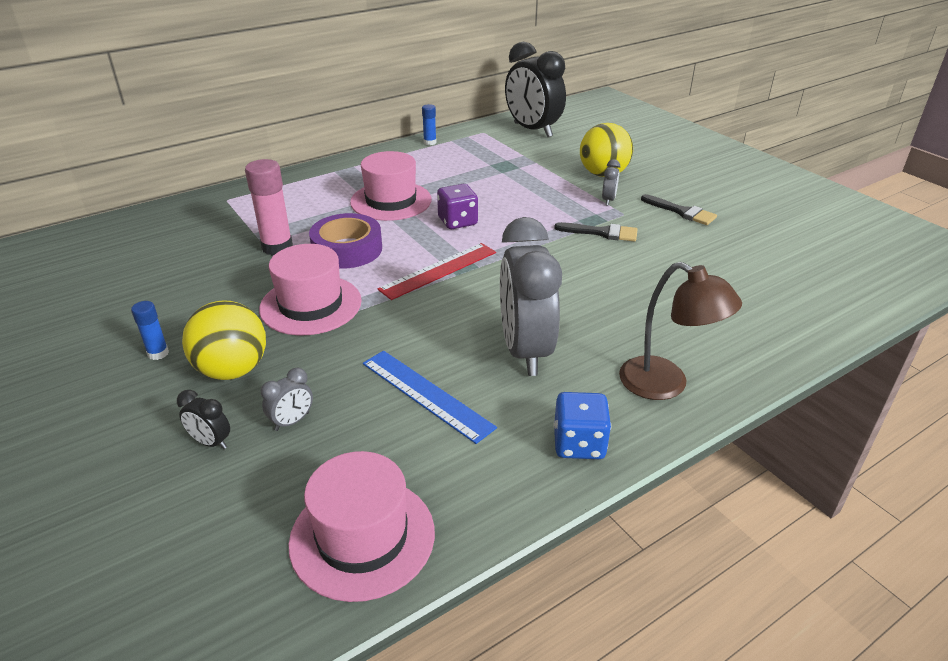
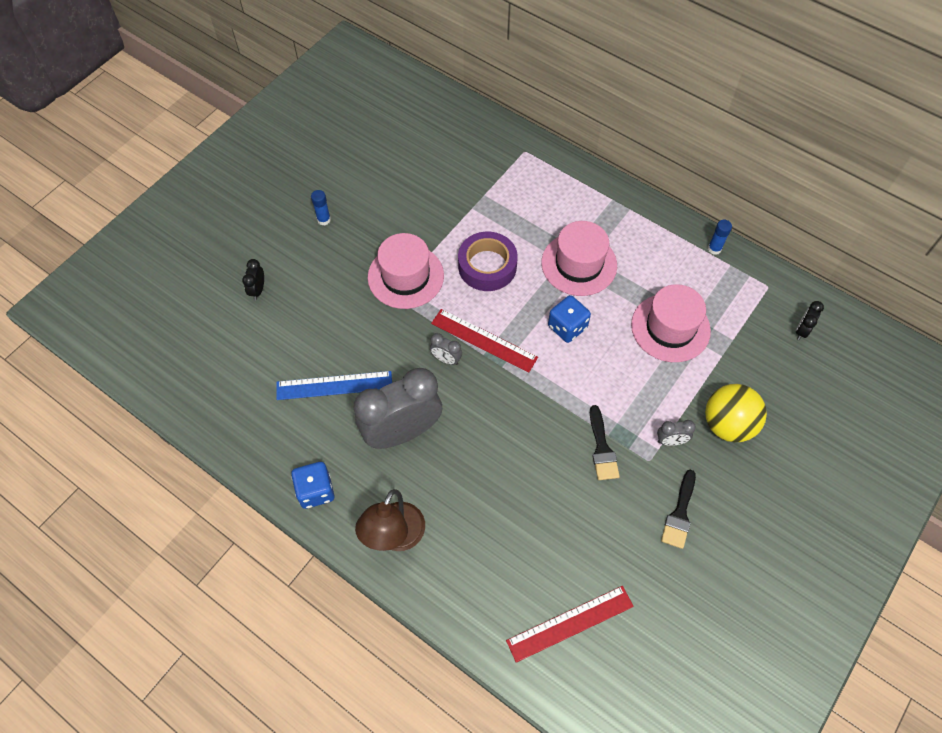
camera: 70 degrees right, 25 degrees up
(232, 370) = (322, 267): yellow ball -> none
(277, 247) = (470, 220): pink glue stick -> none
(292, 421) = (286, 322): grey clock -> grey clock (446, 359)
(362, 537) = (211, 397): pink hat -> pink hat (670, 328)
(426, 394) = (334, 385): blue ruler -> blue ruler turned 60 degrees clockwise
(457, 222) = (567, 327): purple dice -> blue dice
(532, 130) = (802, 330): black clock -> black clock, size x0.41
(785, 289) = (570, 623): none -> red ruler

